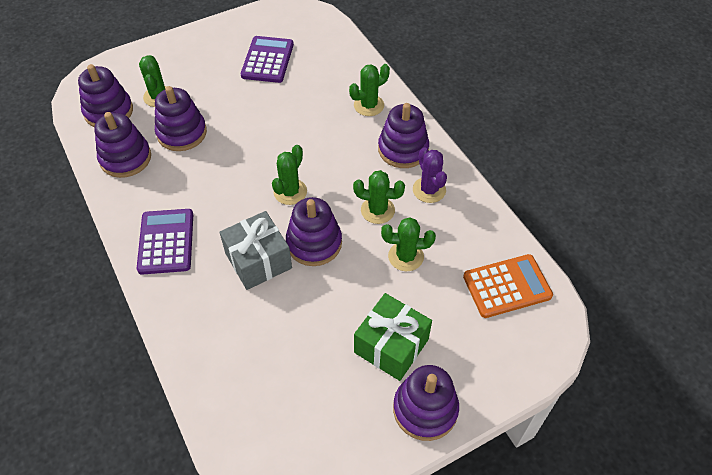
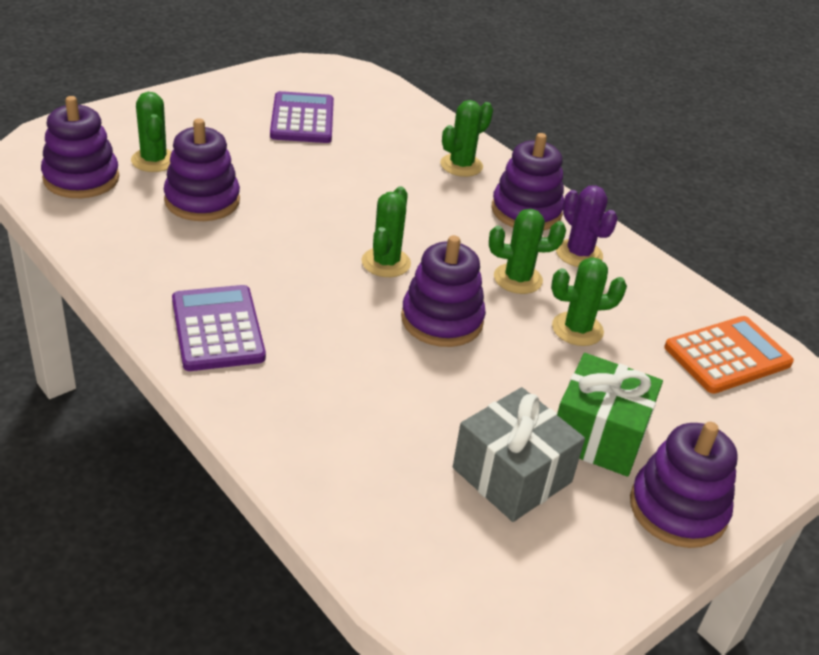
camera: 15 degrees left, 15 degrees down
(125, 158) = (123, 232): purple stacking toy -> none
(258, 260) = (367, 345): grey gift -> grey gift (512, 475)

